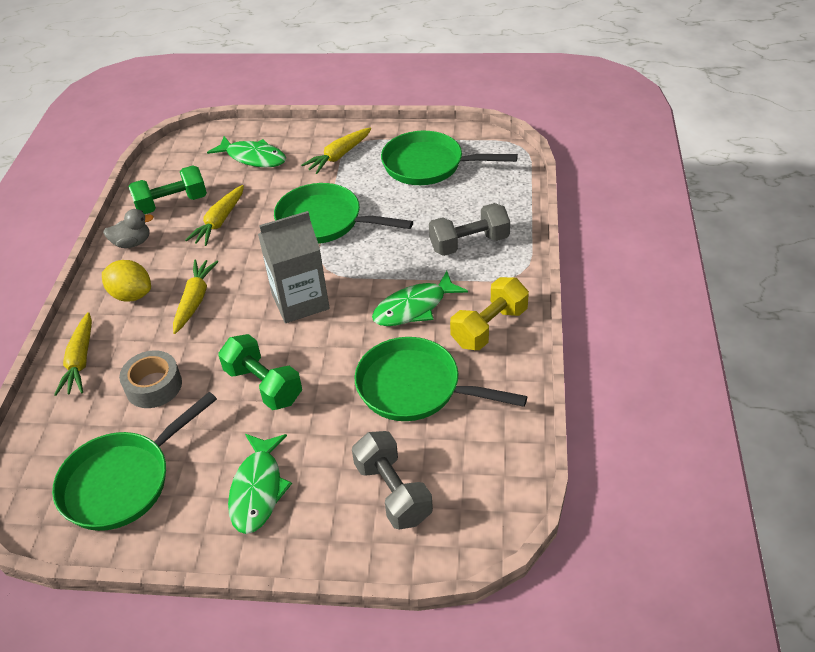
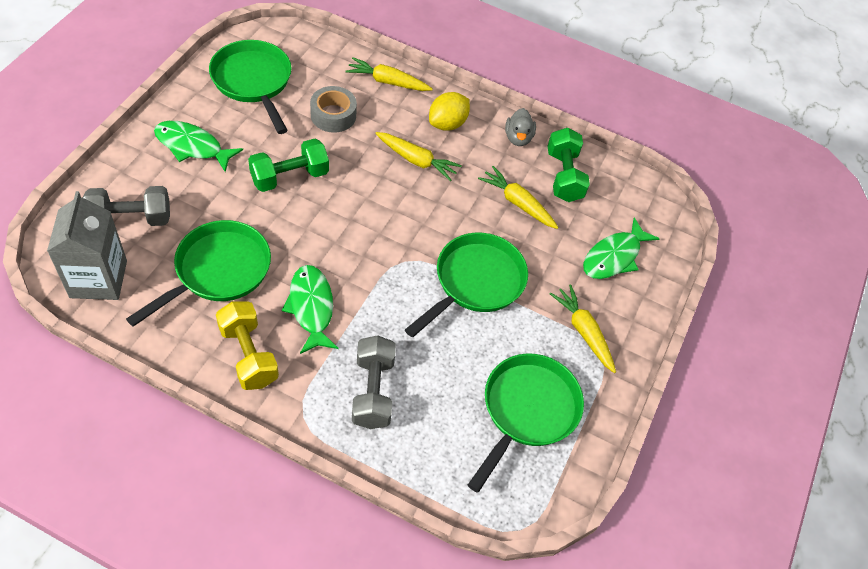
camera: 100 degrees right, 10 degrees up
(300, 301) = (372, 228): grey carton -> grey carton (98, 279)

